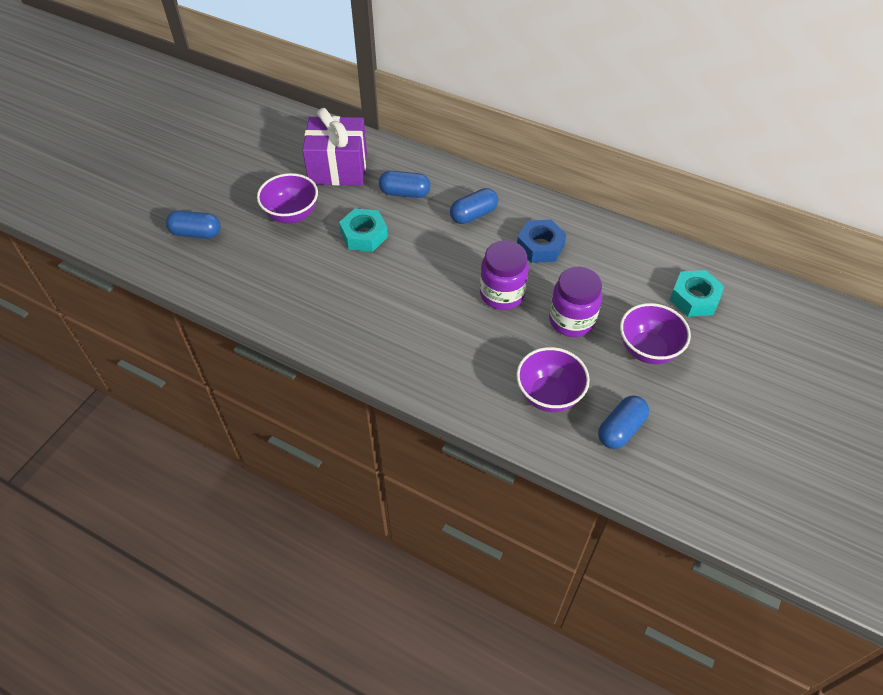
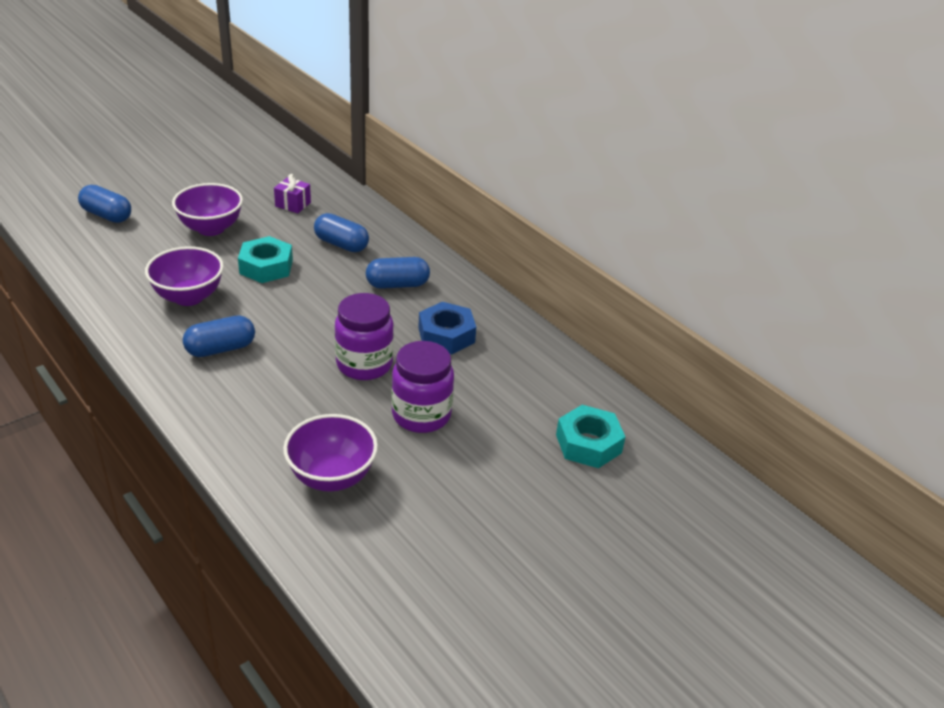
camera: 20 degrees right, 15 degrees down
(338, 168) = (293, 204): purple gift -> purple gift, size x0.43
(621, 429) = (386, 542): blue capsule -> blue capsule (221, 349)
(648, 349) = (487, 474): purple bowl -> purple bowl (188, 297)

